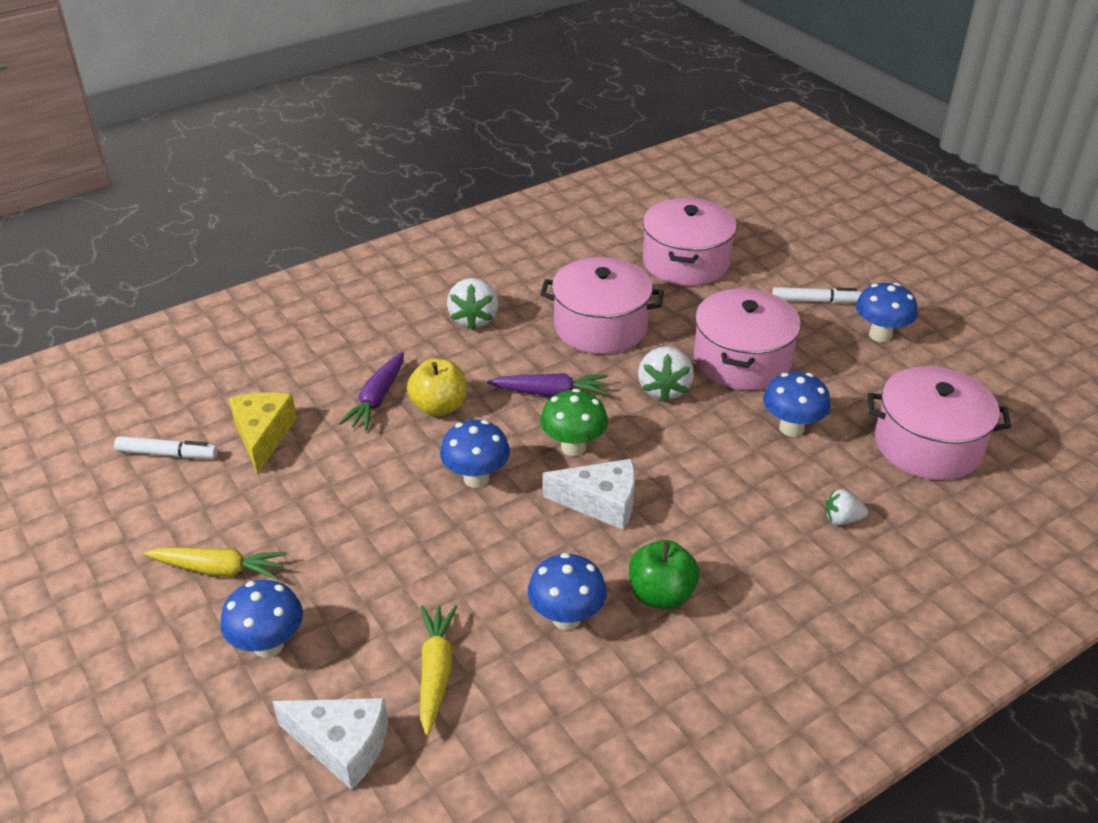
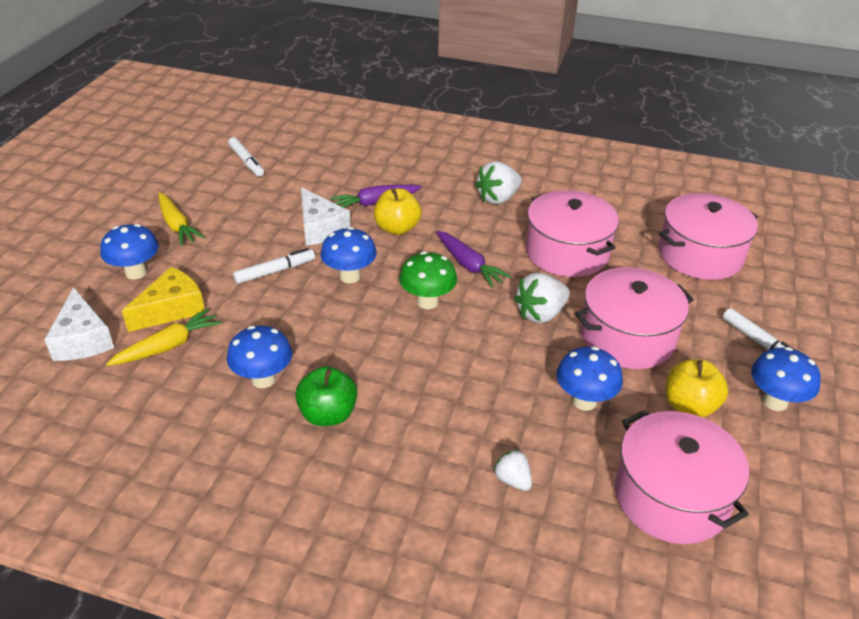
camera: 50 degrees right, 0 degrees up
(263, 435) = (296, 182): yellow cheese -> yellow cheese (172, 309)
(404, 528) = (275, 271): none -> white marker
(601, 503) = (387, 341): white cheese -> white cheese (320, 228)
(847, 377) = (689, 406): none -> yellow apple

